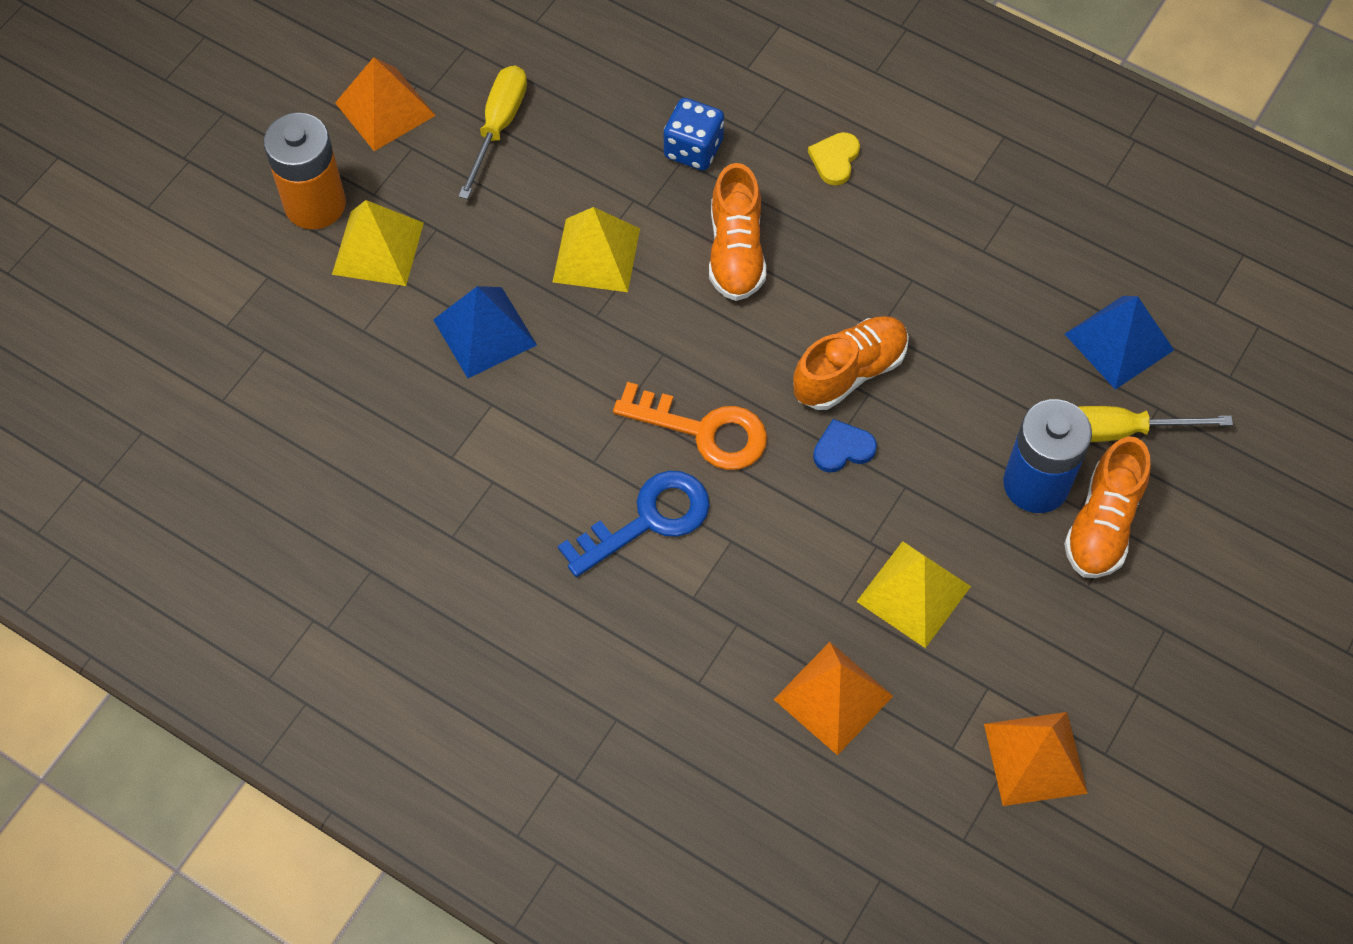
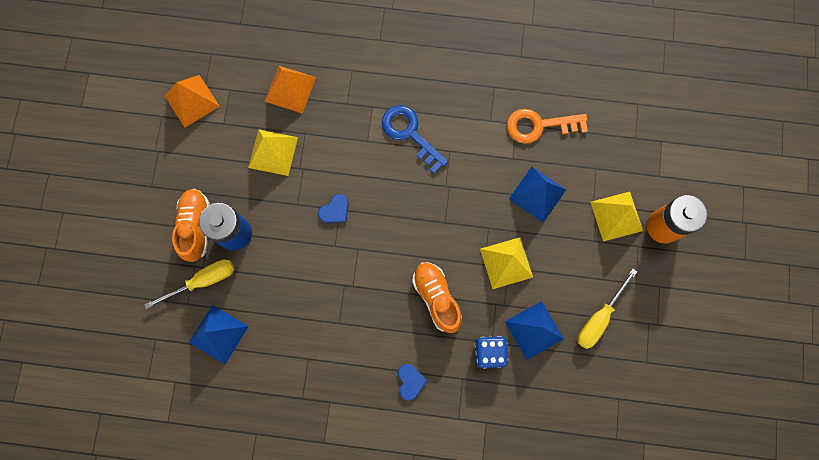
camera: 155 degrees right, 15 degrees up
(385, 109) = (664, 301): orange pyramid -> none
(498, 126) = (599, 318): yellow screwdriver -> yellow screwdriver turned 45 degrees clockwise
(607, 150) = (534, 330): none -> blue pyramid
(648, 520) = (410, 133): blue key -> blue key turned 105 degrees clockwise
(704, 431) = (405, 189): orange key -> orange key (539, 125)
(835, 159) = (410, 381): yellow heart -> blue heart
(849, 372) = (349, 253): orange shoe -> none

